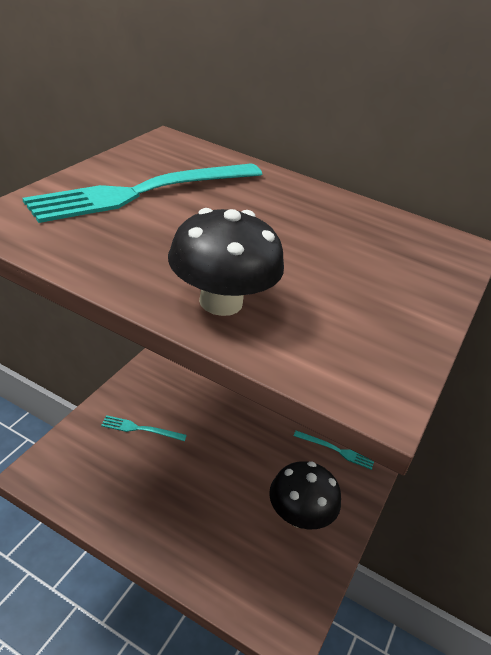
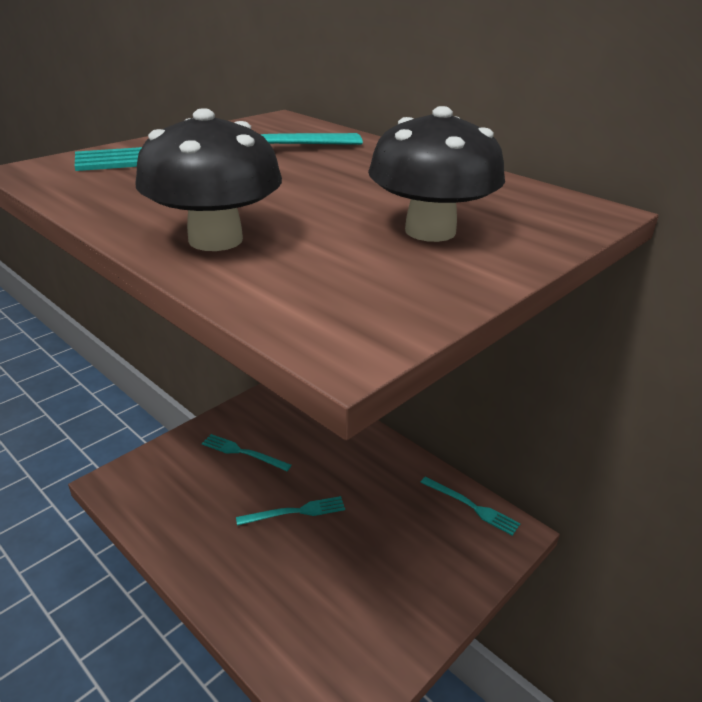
camera: 20 degrees right, 5 degrees down
(204, 476) = (295, 512): none -> turquoise fork
(299, 515) = (397, 574): black mushroom -> black mushroom (430, 231)

